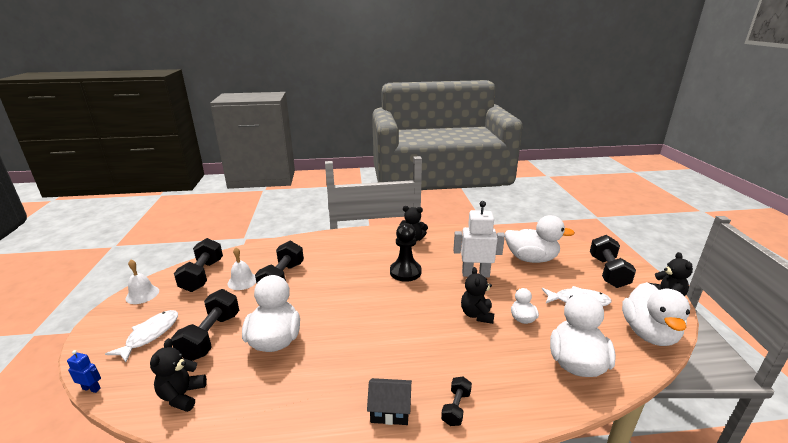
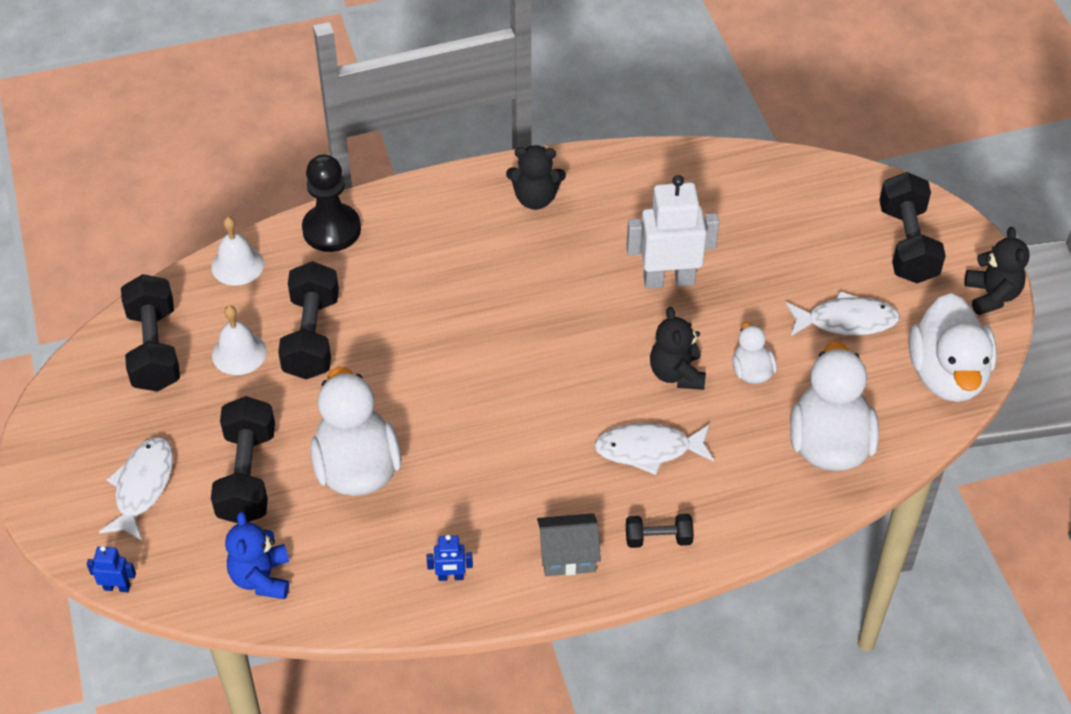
camera: 10 degrees left, 25 degrees up
(142, 294) = (68, 408): white bell -> white bell (237, 265)
(182, 396) = (261, 578): black teddy bear -> blue teddy bear
(305, 413) = (451, 577): none -> blue robot
(390, 410) = (568, 555): black house -> grey house
(405, 272) = (538, 291): black pawn -> black pawn (331, 229)
(456, 352) = (649, 450): none -> white fish
(456, 408) = (658, 539): black dumbbell -> black dumbbell turned 75 degrees clockwise
(531, 259) = (771, 227): white duck -> none

